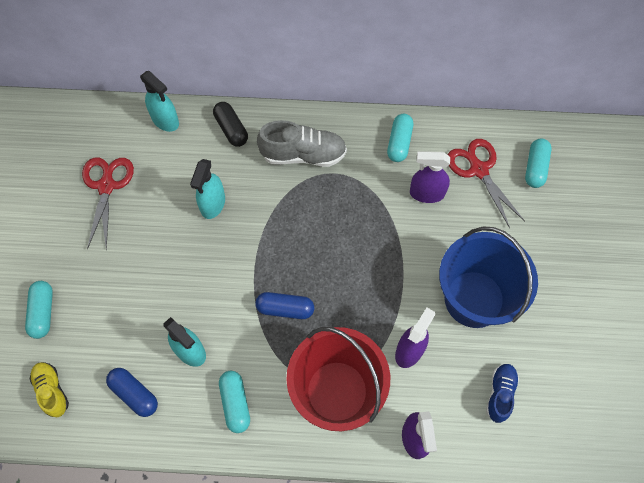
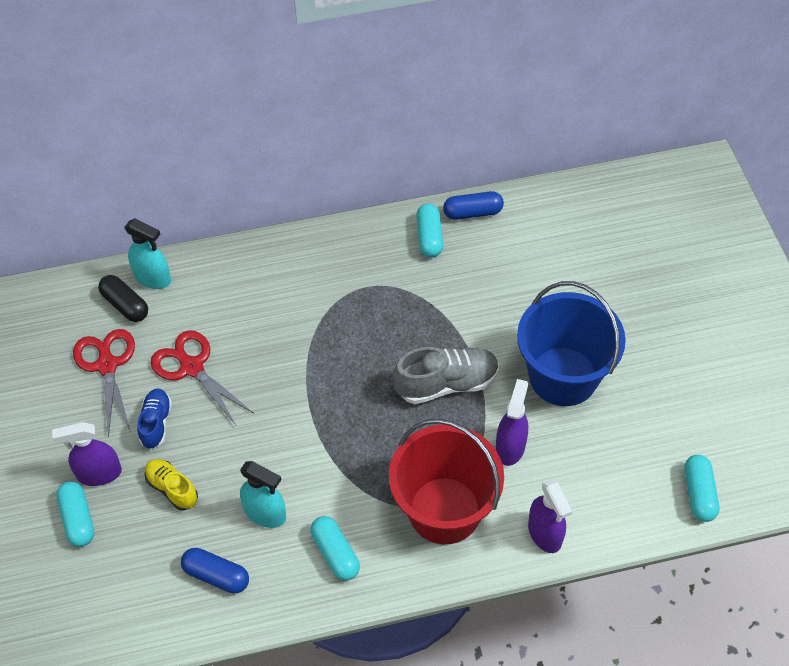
camera: 15 degrees left, 10 degrees down
(52, 391) = (118, 599): yellow shoe -> yellow shoe (172, 488)
(213, 204) = (239, 353): turquoise spray bottle -> none
(231, 129) = (234, 269): black capsule -> black capsule (125, 305)
(285, 309) = (359, 441): blue capsule -> blue capsule (472, 213)
(303, 155) = (325, 276): grey shoe -> grey shoe (446, 383)
(426, 193) = (476, 282): purple spray bottle -> purple spray bottle (99, 473)
(478, 170) = (526, 244): red scissors -> red scissors (192, 367)
(500, 394) = (621, 464): blue shoe -> blue shoe (156, 423)
(535, 168) = (586, 227): turquoise capsule -> turquoise capsule (699, 493)

